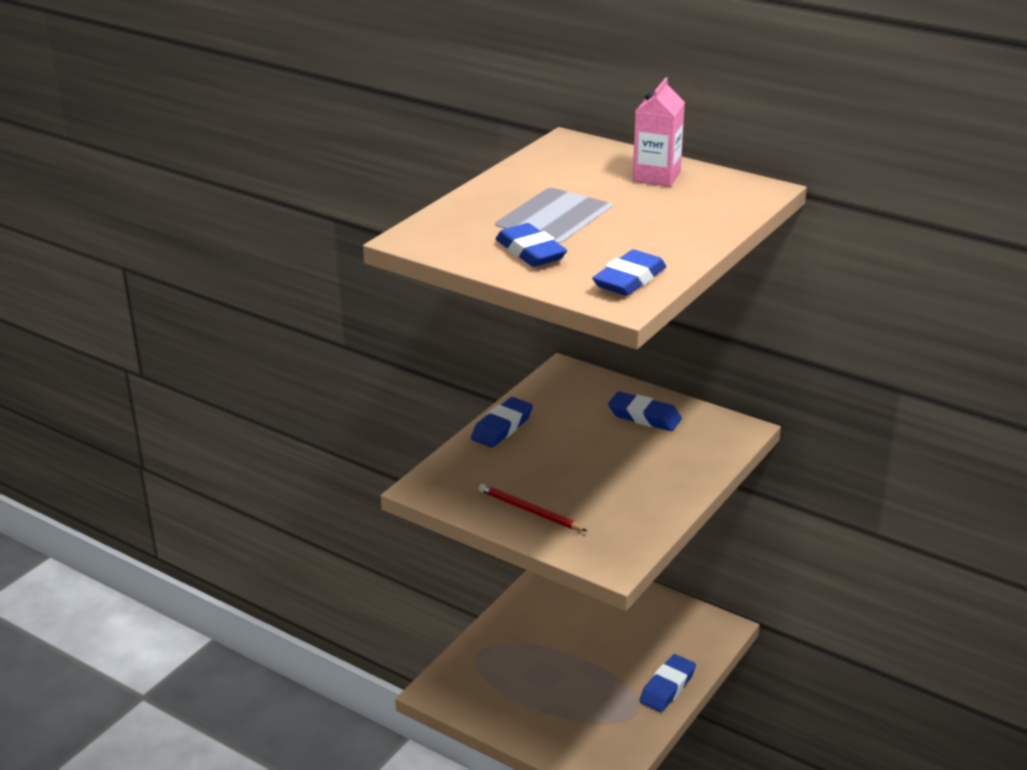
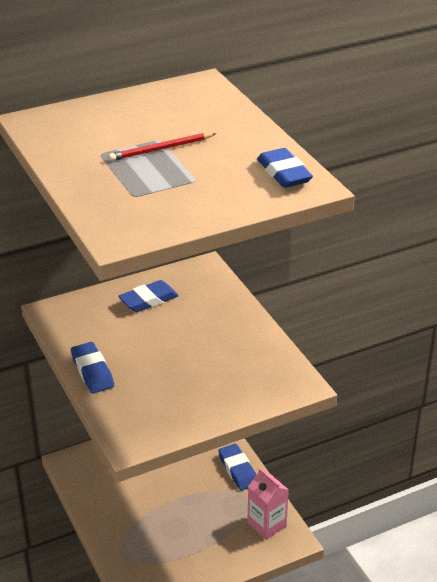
camera: 60 degrees left, 5 degrees up
(529, 511) = (209, 400): red pencil -> red pencil (161, 149)
(530, 252) = (200, 196): blue eraser -> none
(656, 176) = (137, 109): pink carton -> pink carton (267, 524)

